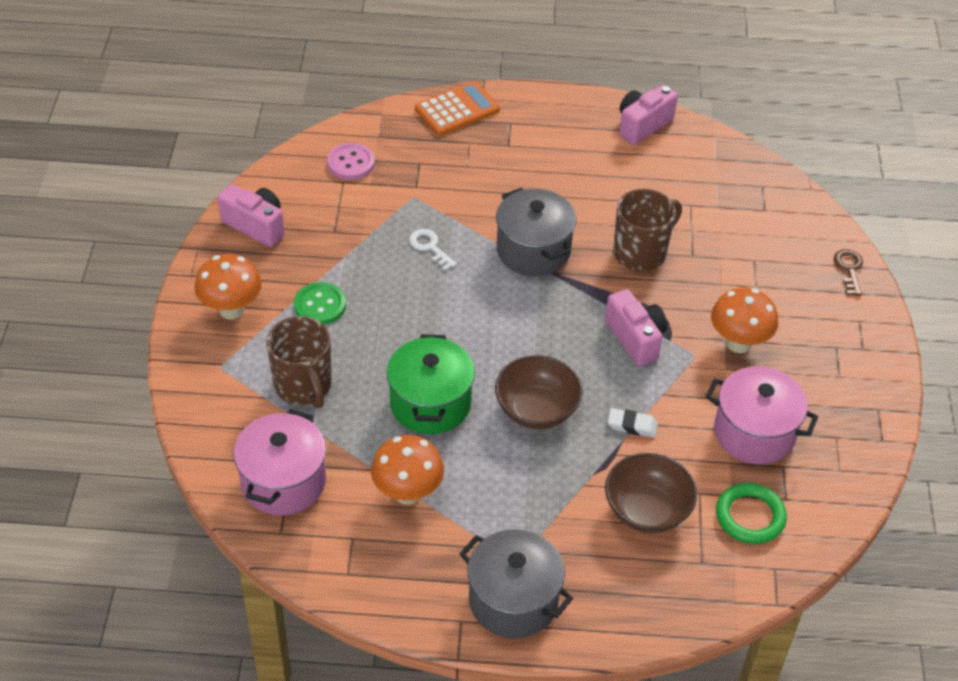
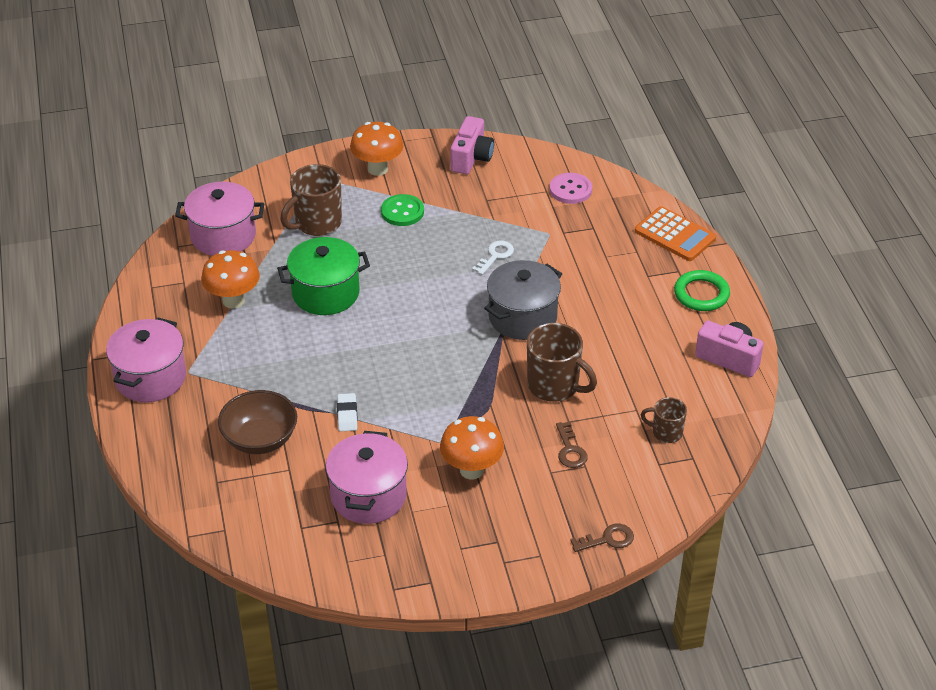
camera: 75 degrees right, 5 degrees down
(513, 600) = (150, 378): grey pot -> pink pot
(536, 410) = (342, 354): brown bowl -> none
(635, 338) = (447, 400): pink camera -> none
(726, 193) = (666, 433): none -> brown mug
(731, 265) = (570, 450): none -> brown key
(750, 516) = (274, 506): green ring -> green ring (701, 294)

